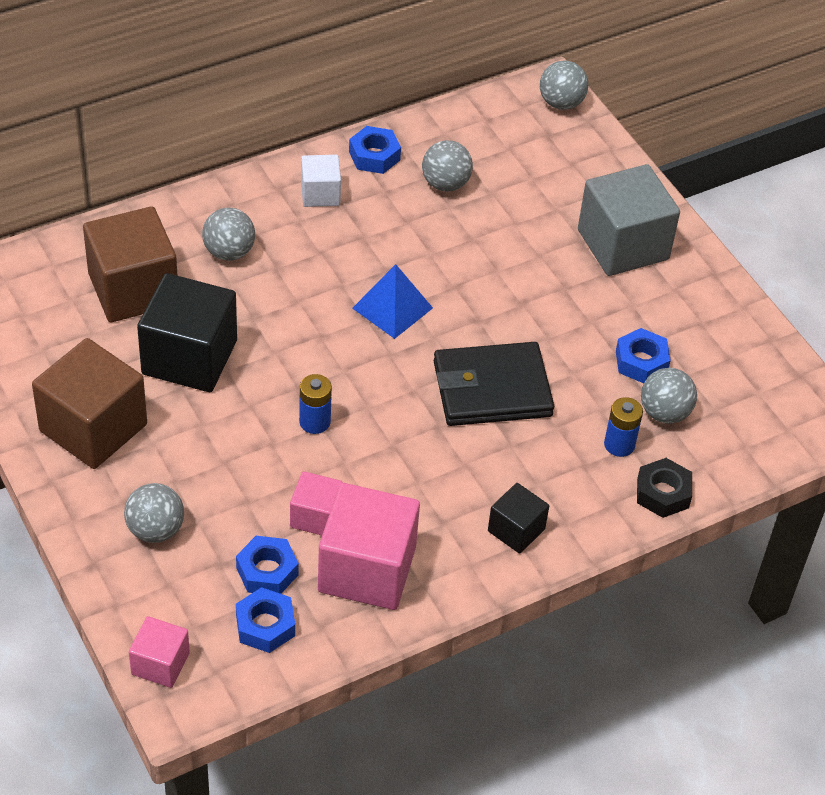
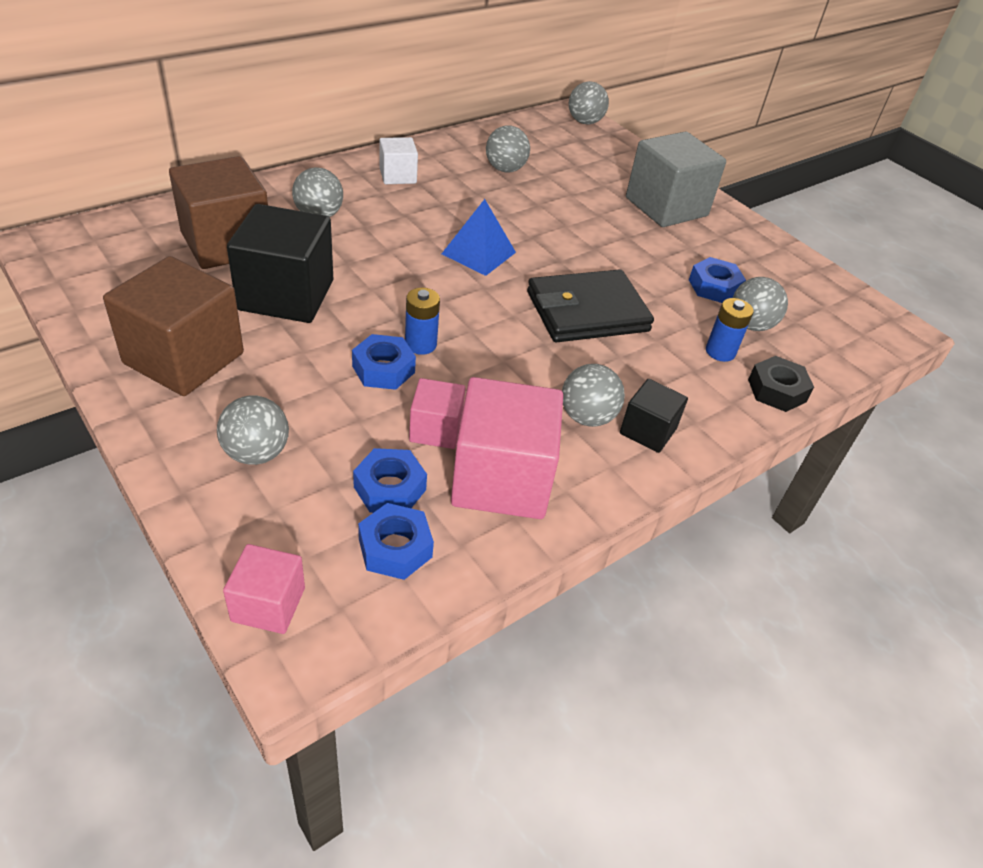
camera: 10 degrees left, 5 degrees down
(374, 156) = (440, 152): blue nut -> blue nut (383, 369)
(461, 511) = (587, 417): none -> grey ball

